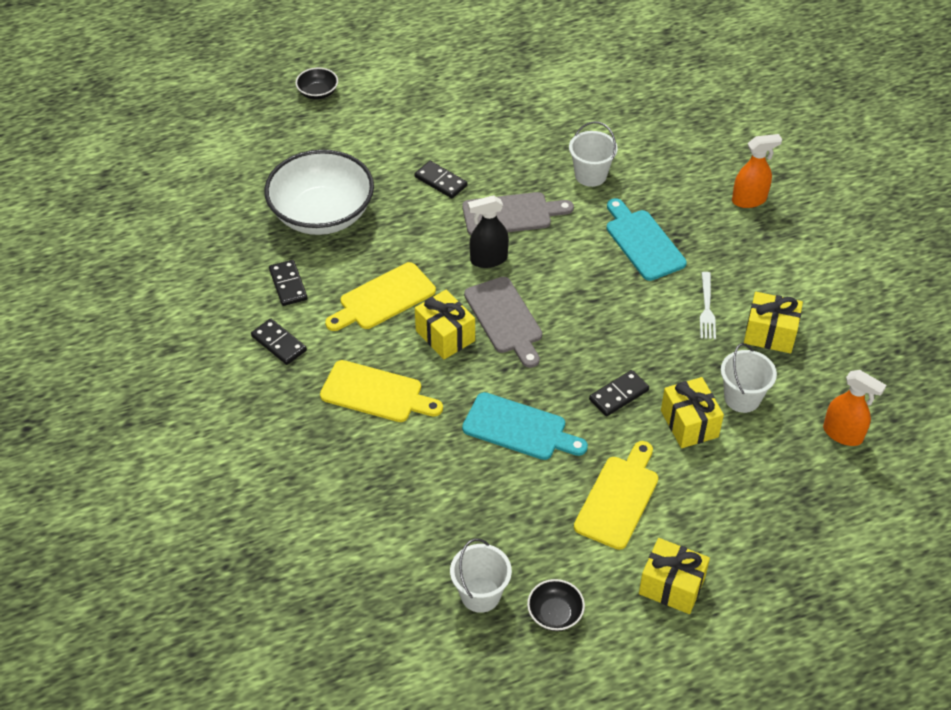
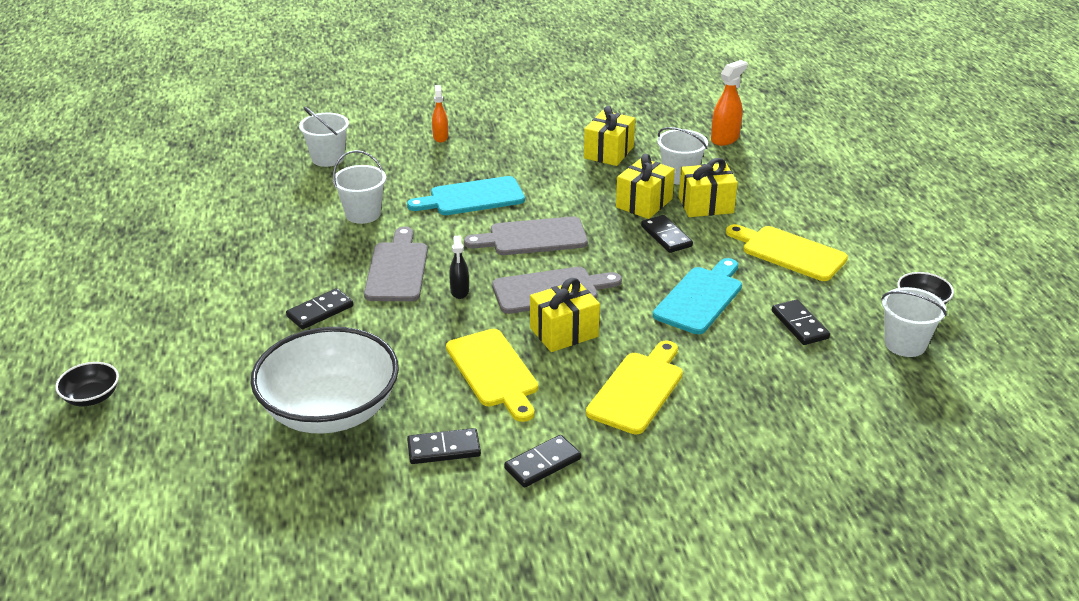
camera: 80 degrees left, 15 degrees down
(488, 259) = (459, 291): black spray bottle -> black spray bottle, size x0.66
(493, 507) = (800, 325): none -> black domino
(586, 295) = (532, 237): none -> grey cutting board
(671, 586) = (885, 238): yellow gift -> yellow gift (644, 203)
(678, 132) = (328, 158): none -> white bucket
(707, 309) = (570, 177): white fork -> none
(749, 200) = (440, 137): orange spray bottle -> orange spray bottle, size x0.66

